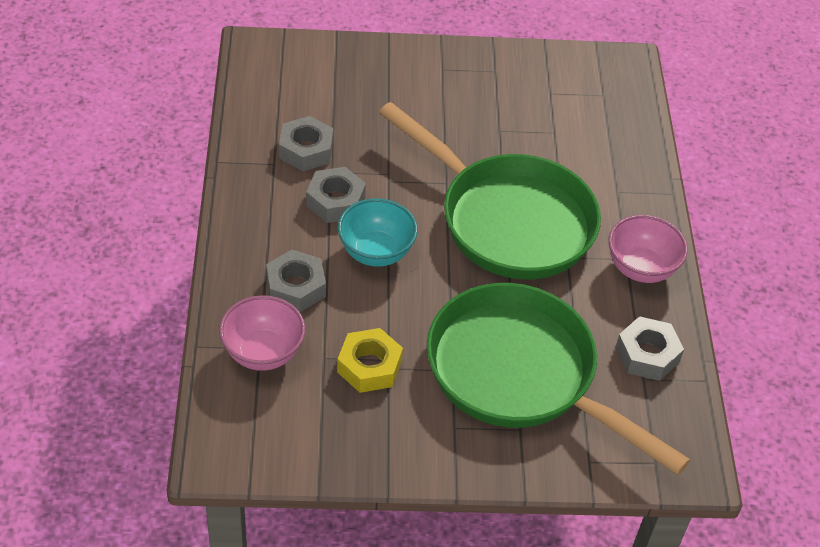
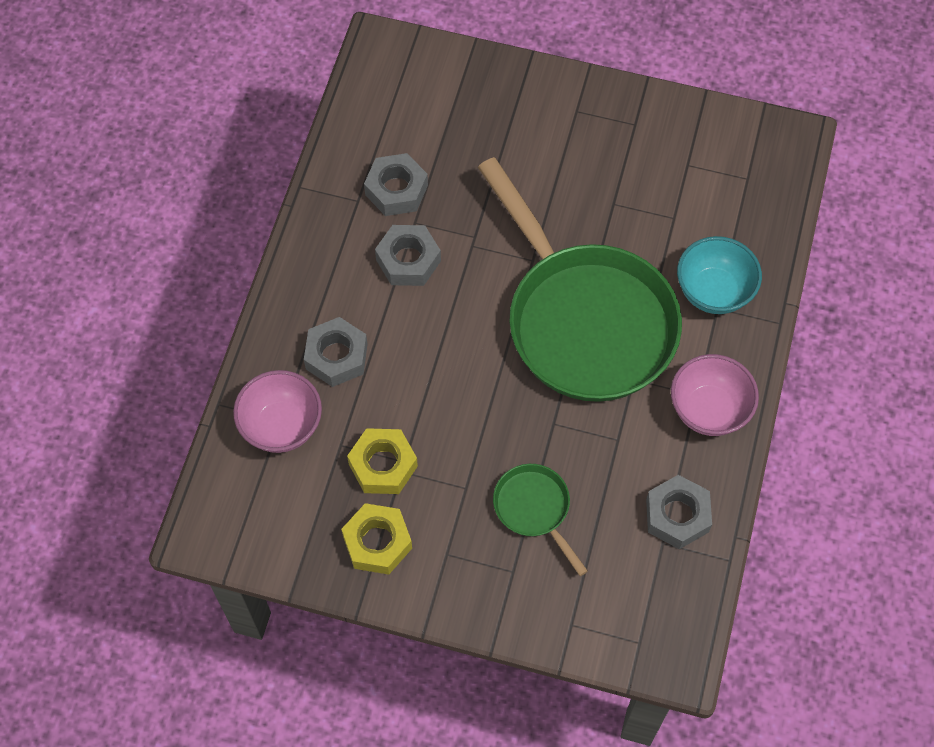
camera: 20 degrees right, 15 degrees up
(376, 252) = (431, 331): turquoise bowl -> turquoise bowl (713, 292)
(386, 431) = (377, 542): none -> yellow nut
(520, 374) = (534, 509): green pan -> green pan, size x0.43

